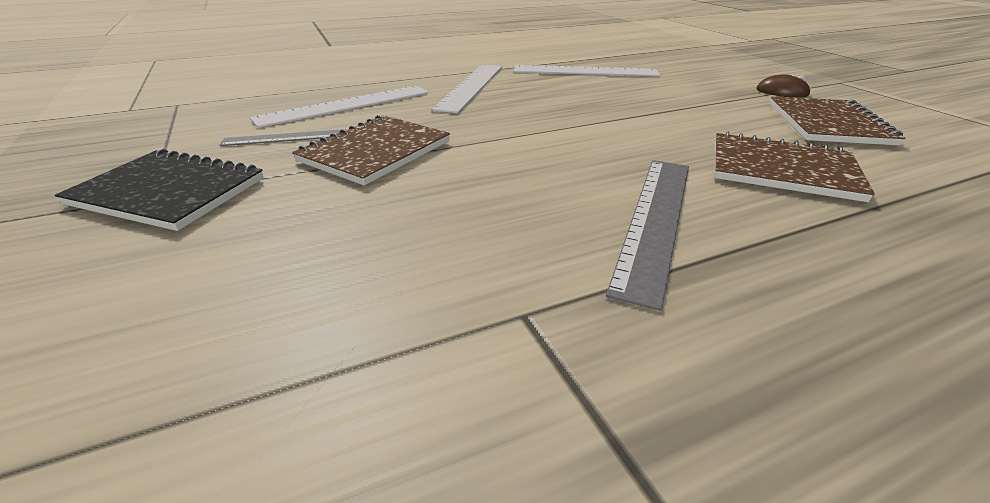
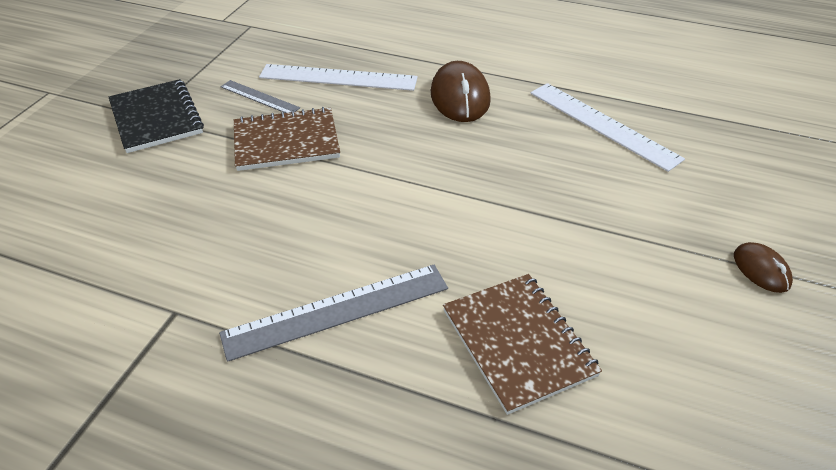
camera: 45 degrees right, 10 degrees up
(471, 86) = (460, 97): white ruler -> brown mouse
(828, 123) = (698, 336): brown notebook -> none

